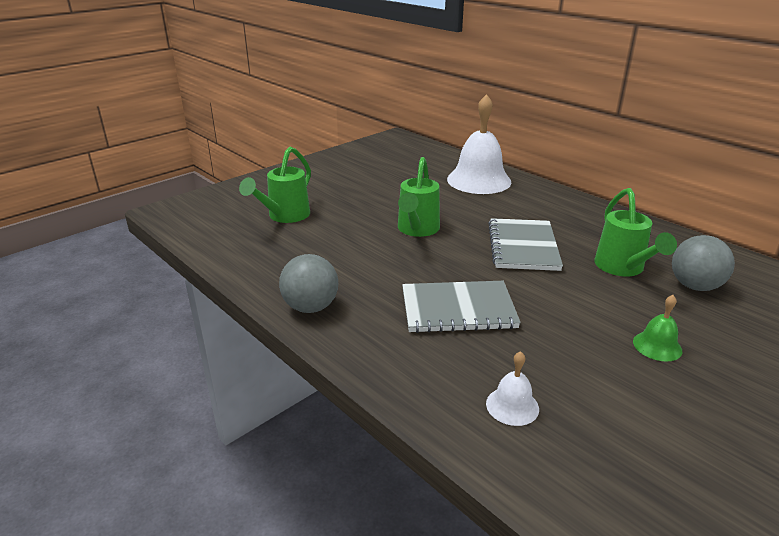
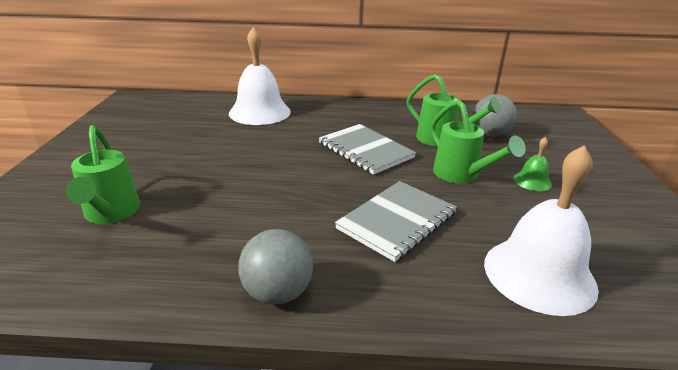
camera: 45 degrees left, 0 degrees up
(417, 230) = (269, 171): green watering can -> green watering can (461, 175)
(512, 406) = (539, 274): white bell -> white bell, size x2.18

